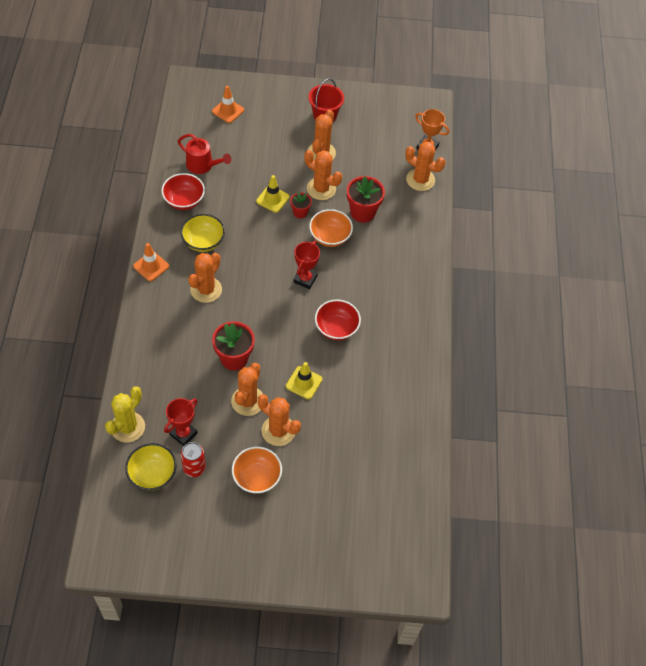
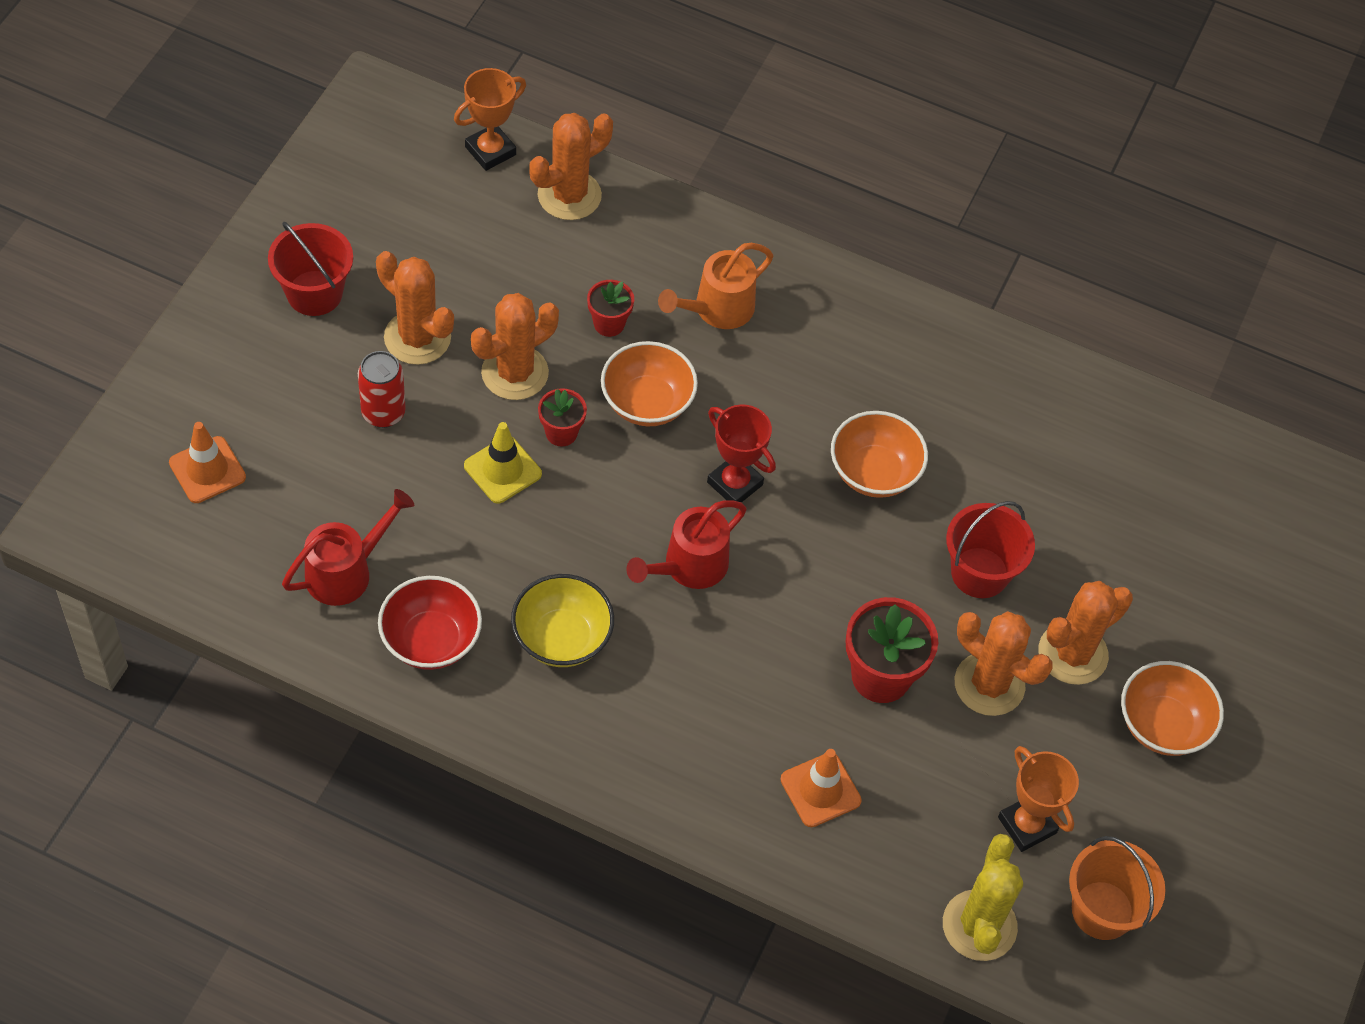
camera: 70 degrees left, 0 degrees up
(128, 427) = (979, 925): yellow cactus -> yellow cactus turned 45 degrees clockwise
(151, 266) = (585, 761): orange traffic cone -> orange traffic cone (820, 790)
(152, 474) = (1102, 910): yellow bowl -> orange bucket
(183, 433) = (1027, 825): red trophy -> orange trophy
(194, 468) = (1111, 829): red can -> red can (383, 413)
(206, 290) = (691, 673): orange cactus -> none
(256, 274) = (688, 567): none -> red watering can
(304, 383) = (979, 572): yellow traffic cone -> red bucket
(336, 328) = (874, 472): red bowl -> orange bowl
(362, 212) = (609, 324): red flower pot -> red flower pot, size x0.56
(390, 247) = (716, 310): none -> orange watering can

